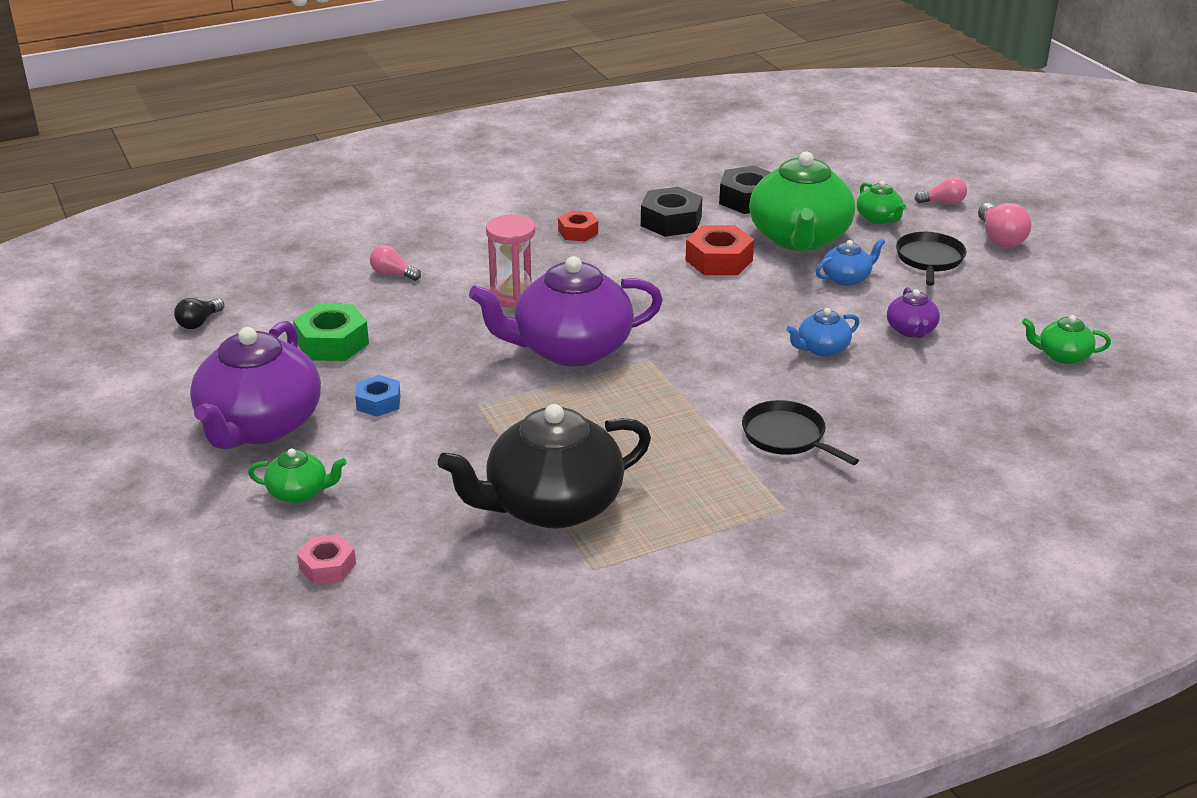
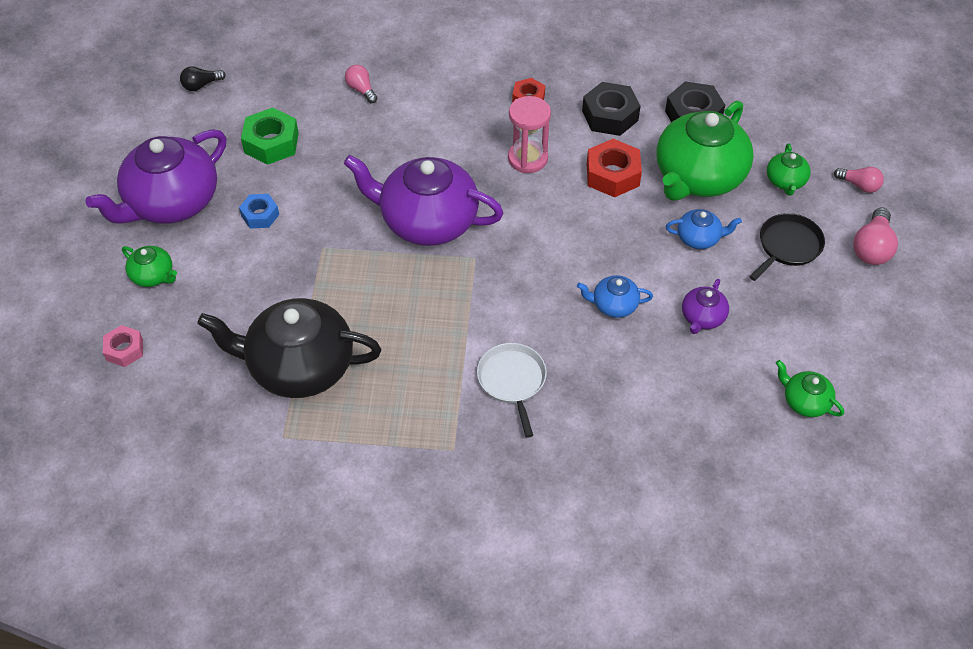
camera: 30 degrees right, 20 degrees up
(513, 296) = (428, 148): pink hourglass -> pink hourglass (527, 158)
(787, 436) = (512, 381): black pan -> white pan

